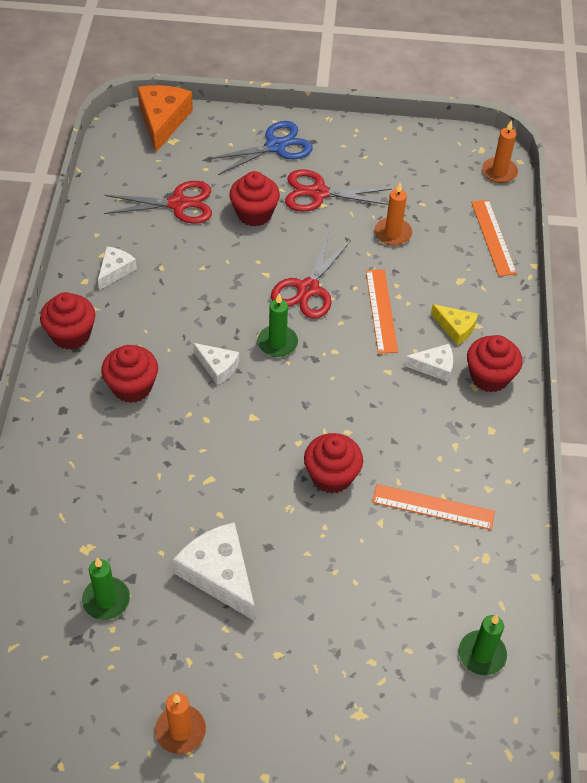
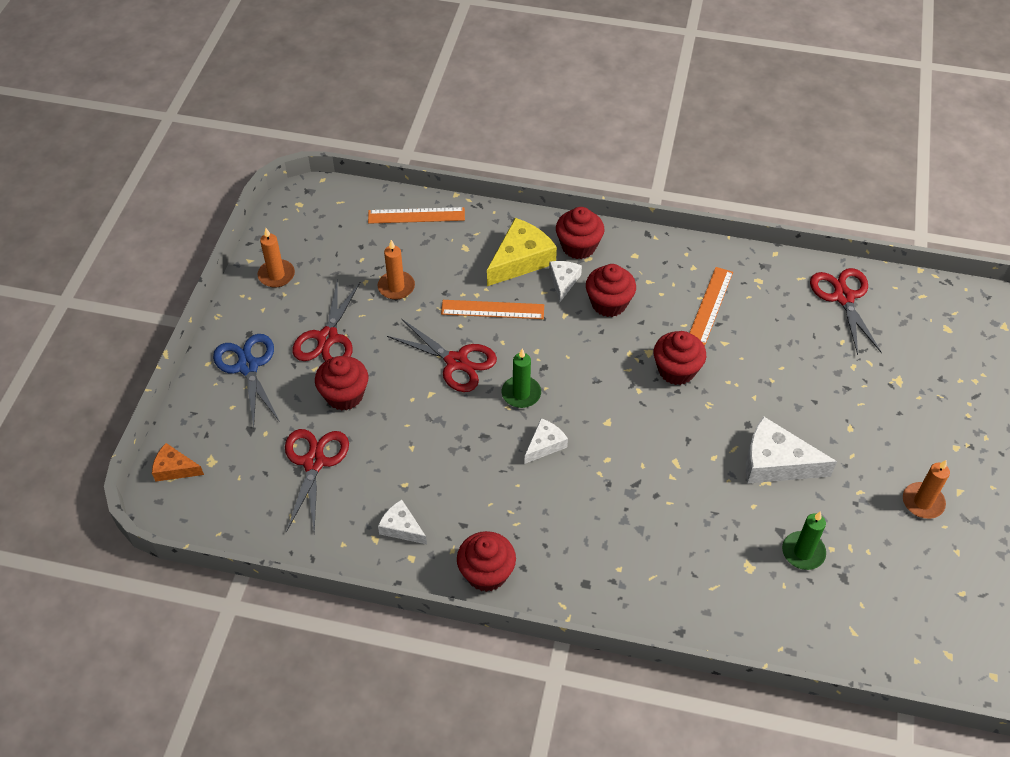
camera: 80 degrees left, 0 degrees up
(132, 387) = (562, 519): red cupcake -> red cupcake (609, 303)
(163, 121) = (174, 468): orange cheese -> orange cheese, size x0.57
(219, 574) = (776, 462): white cheese -> white cheese turned 45 degrees clockwise
(455, 328) = (521, 260): yellow cheese -> yellow cheese, size x1.77
(482, 654) = (843, 297): green candle -> red scissors
(499, 172) = (333, 196): orange candle -> orange candle (276, 275)

